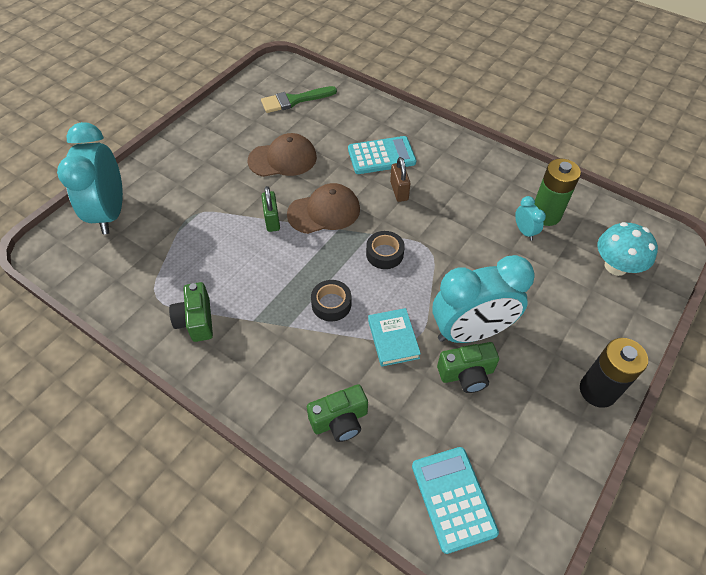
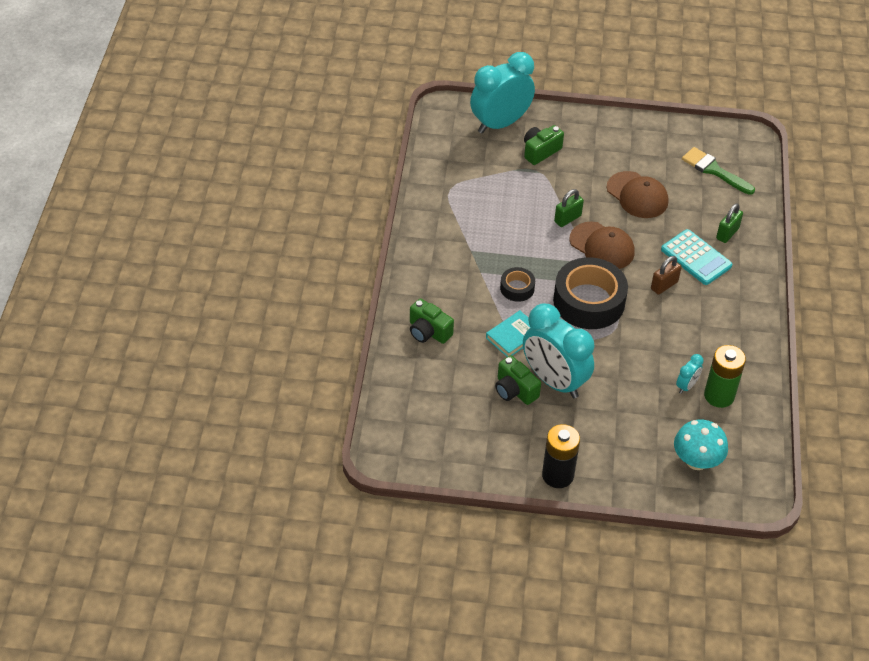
camera: 60 degrees right, 5 degrees down
(196, 320) = (448, 220): green camera -> green camera (540, 151)
(368, 125) = (727, 233): none -> green padlock
(384, 254) = (589, 301): black tape -> black tape, size x2.07
(453, 498) = (415, 413): turquoise calculator -> none

